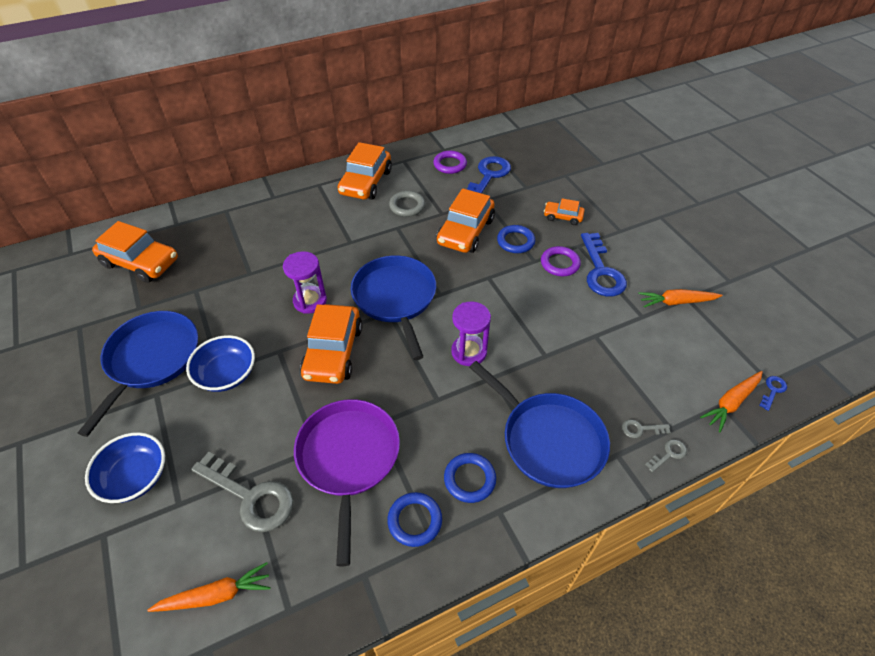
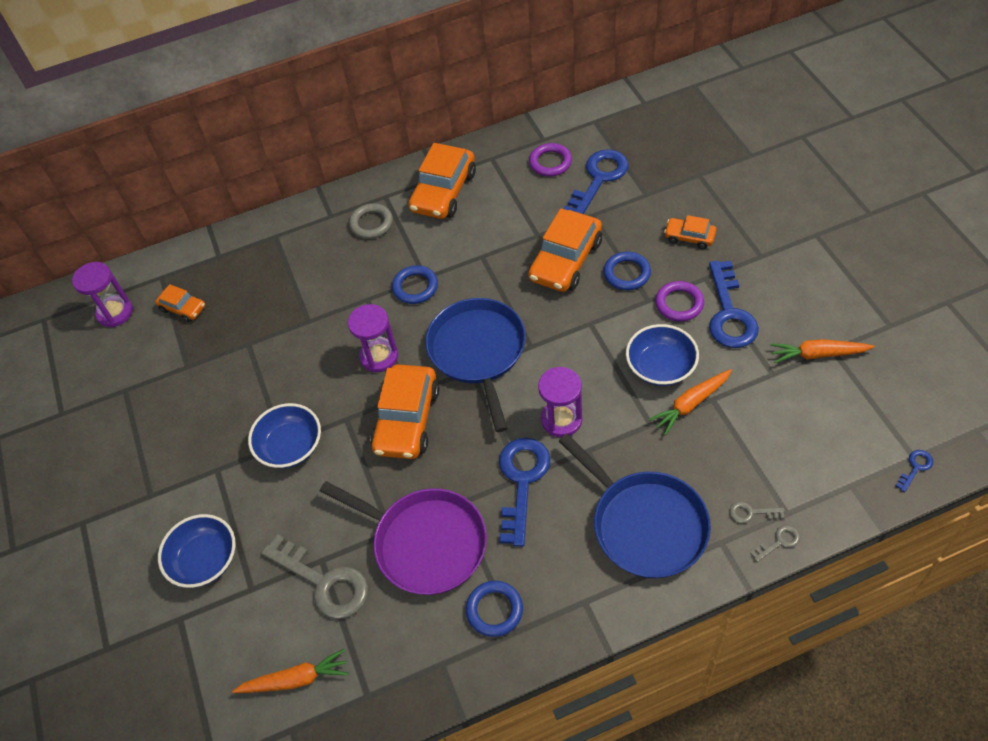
camera: 10 degrees right, 5 degrees up
(79, 265) = (115, 313): none -> purple hourglass
(140, 262) = (183, 308): orange car -> orange car, size x0.53
(151, 359) = (207, 429): blue pan -> none
(348, 458) = (425, 543): purple pan -> purple pan turned 120 degrees clockwise
(407, 206) = (494, 225): grey ring -> grey ring (371, 223)
(436, 403) = (522, 481): none -> blue key
(469, 479) = (554, 567): blue ring -> blue ring (415, 287)
(549, 311) = (660, 367): none -> blue bowl
(731, 403) = (862, 482): orange carrot -> orange carrot (690, 404)

